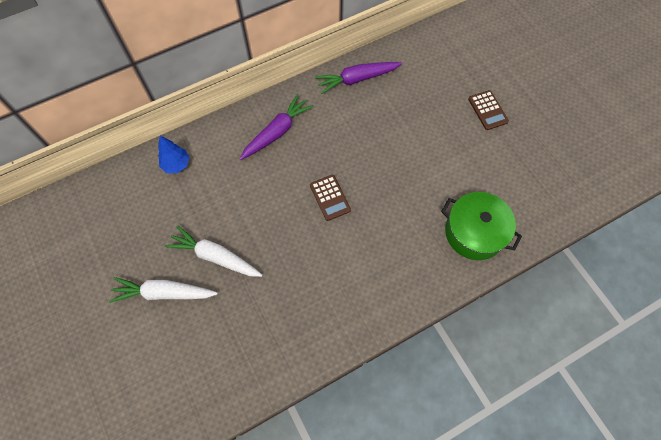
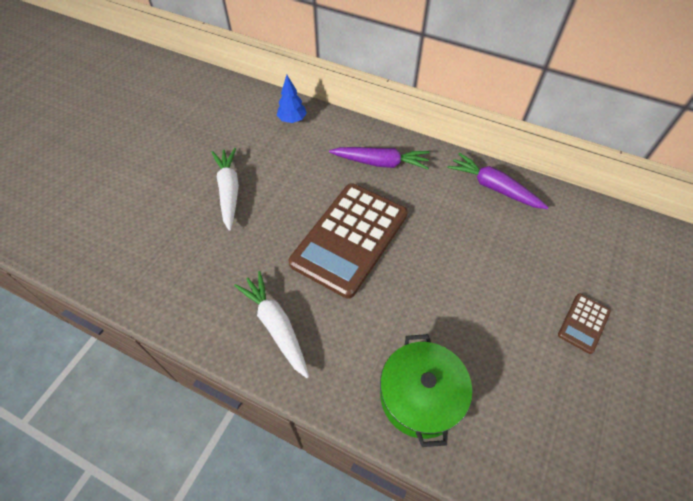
camera: 55 degrees right, 10 degrees down
(164, 293) = (174, 178): white carrot -> white carrot (276, 326)
(330, 197) = (350, 239): brown calculator -> brown calculator, size x2.33

